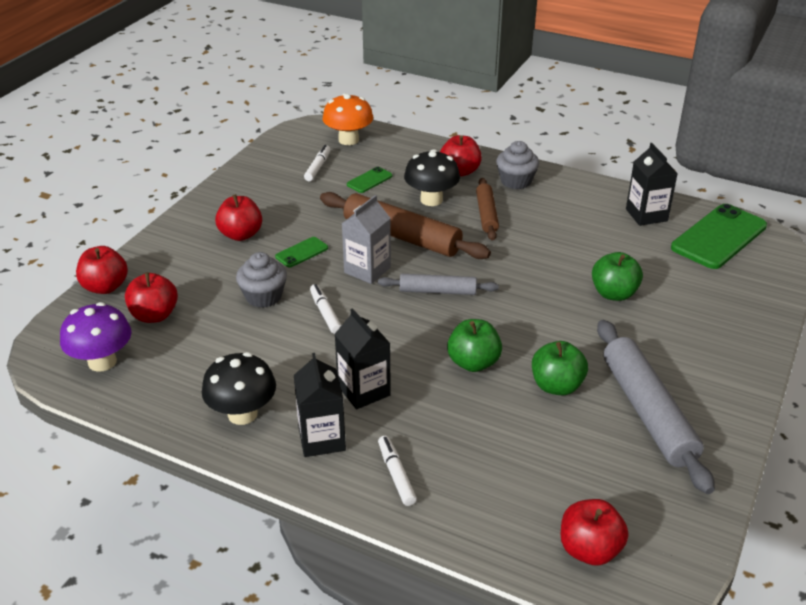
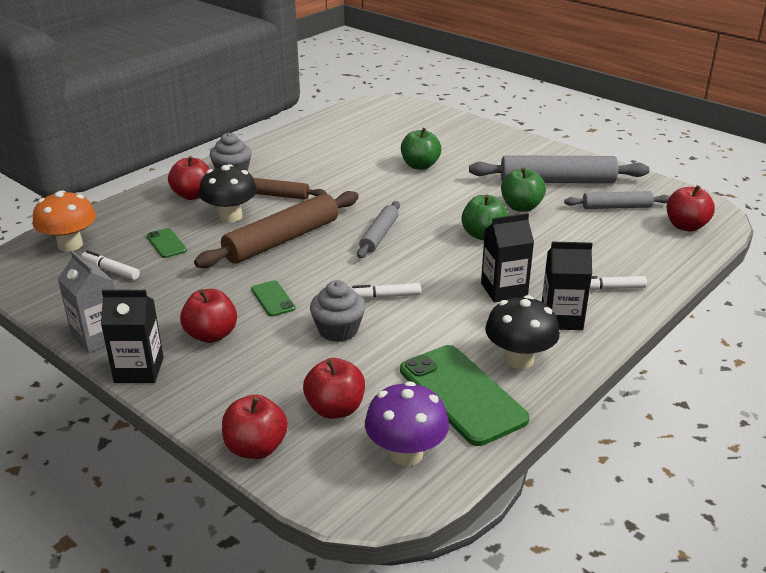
camera: 75 degrees left, 5 degrees down
(367, 270) = (326, 265): grey carton -> grey carton (98, 336)
(606, 474) = (616, 207): none -> grey rolling pin
(646, 215) = (325, 134): black carton -> black carton (139, 370)
(719, 237) = (370, 117): green phone -> green phone (462, 394)

